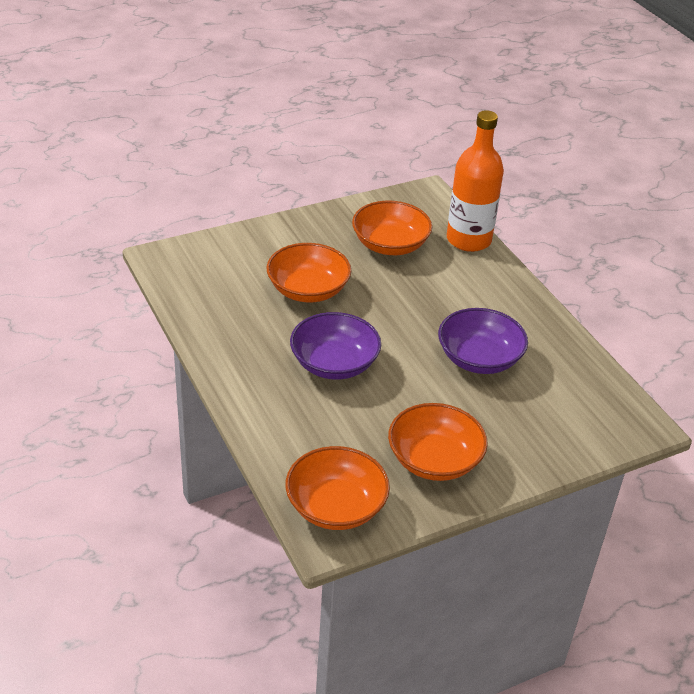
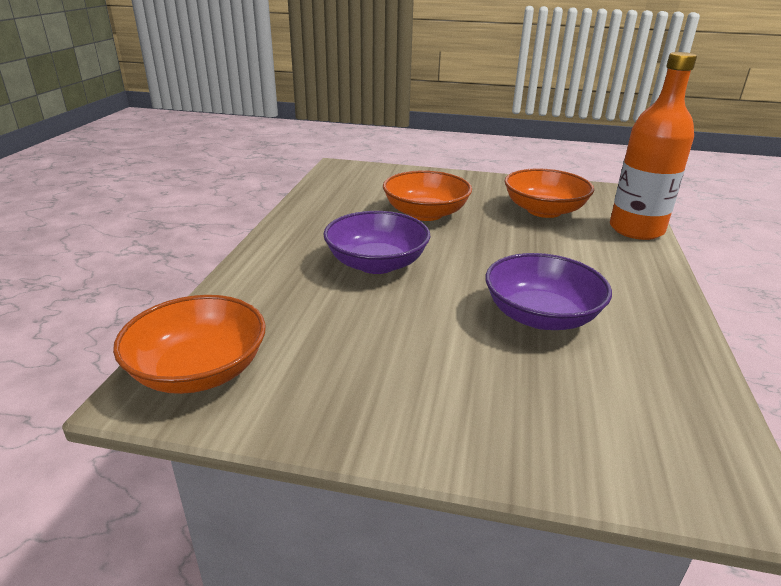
camera: 40 degrees right, 10 degrees down
(434, 460) = (365, 382): orange bowl -> none

